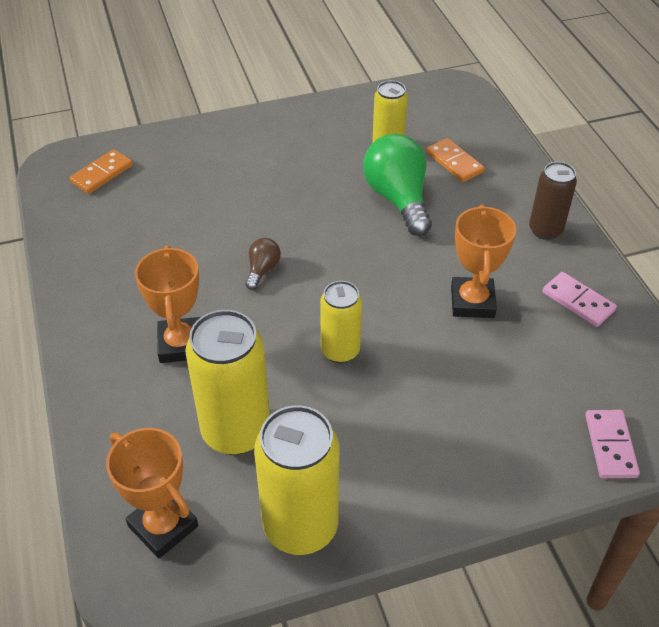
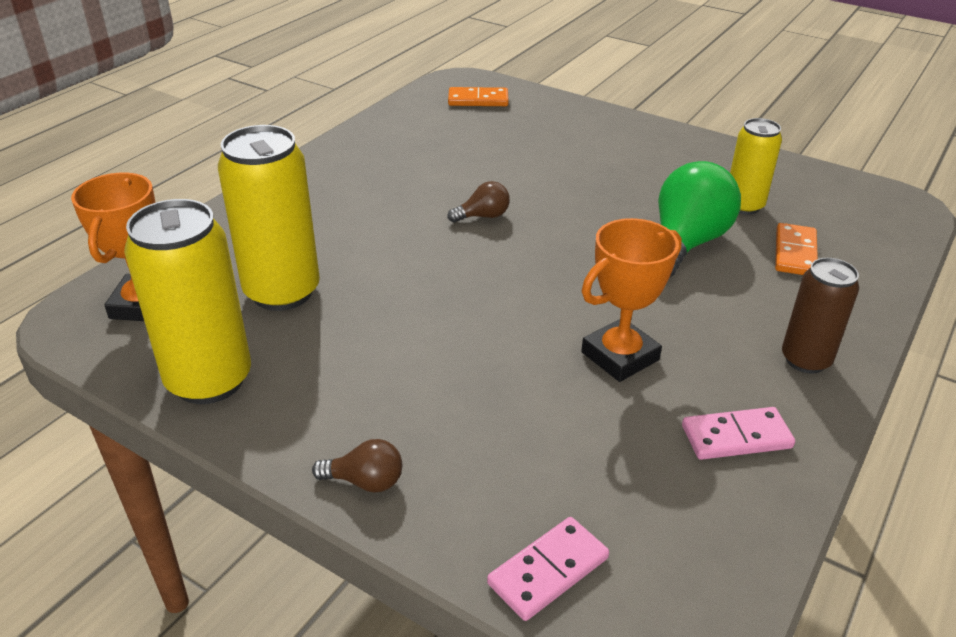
camera: 50 degrees right, 10 degrees down
(181, 344) = (346, 219): orange trophy -> none
(340, 351) = (443, 303): yellow can -> none
(477, 490) = (365, 481): none -> brown light bulb
(578, 301) = (736, 437): pink domino -> pink domino turned 75 degrees clockwise

